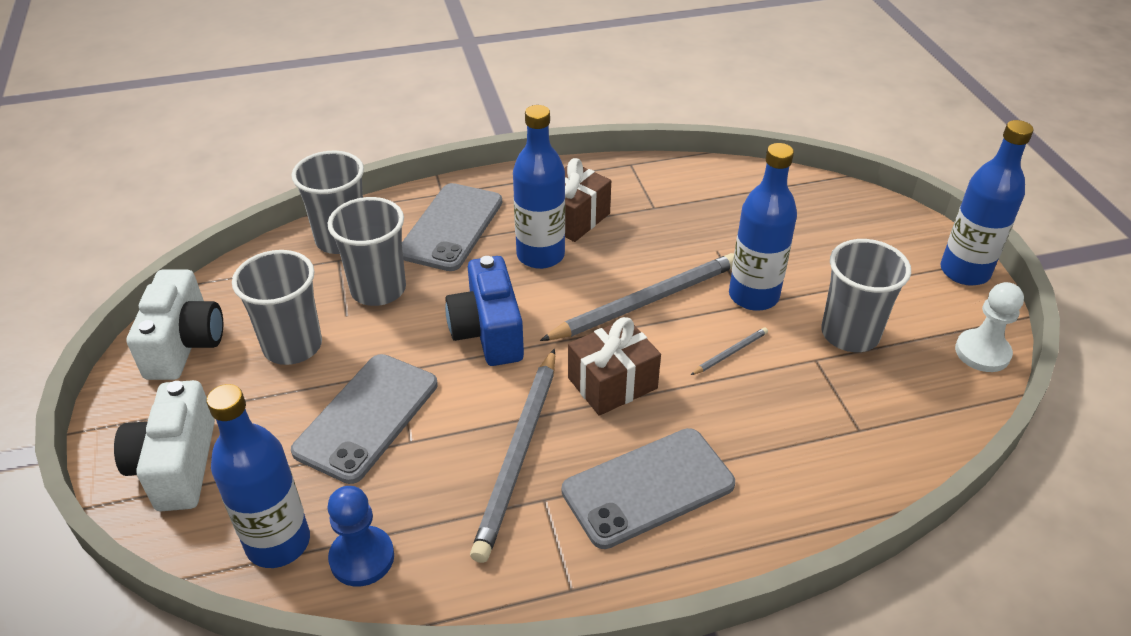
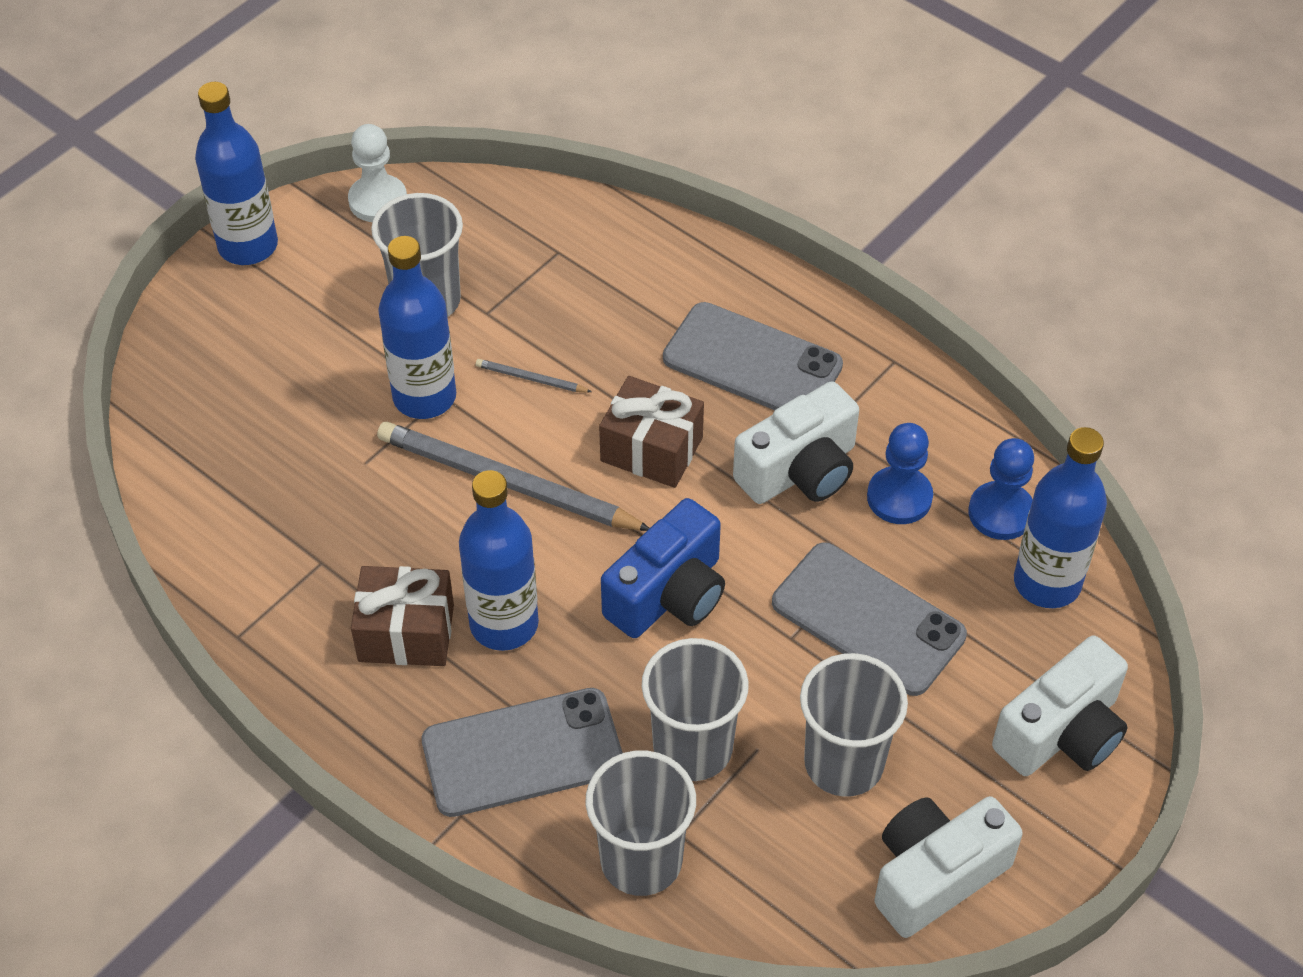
camera: 125 degrees left, 10 degrees up
(367, 417) = (868, 619): grey phone -> grey phone turned 45 degrees clockwise
(439, 500) = (899, 497): none -> blue pawn
(519, 454) = (800, 471): grey pencil -> white camera

